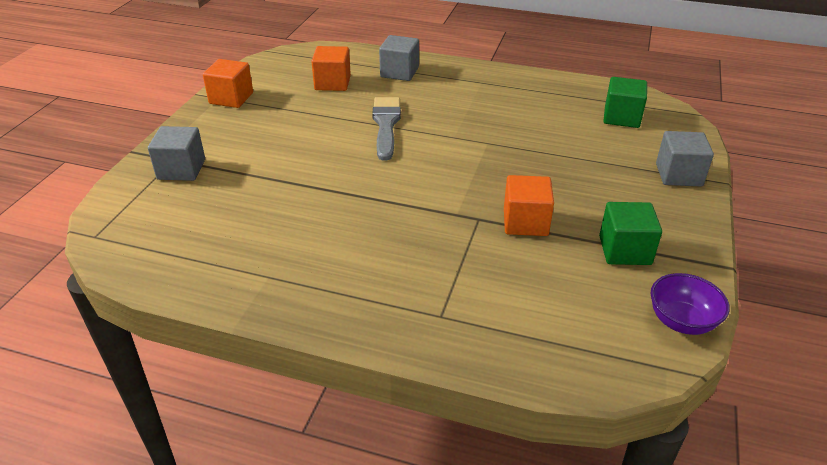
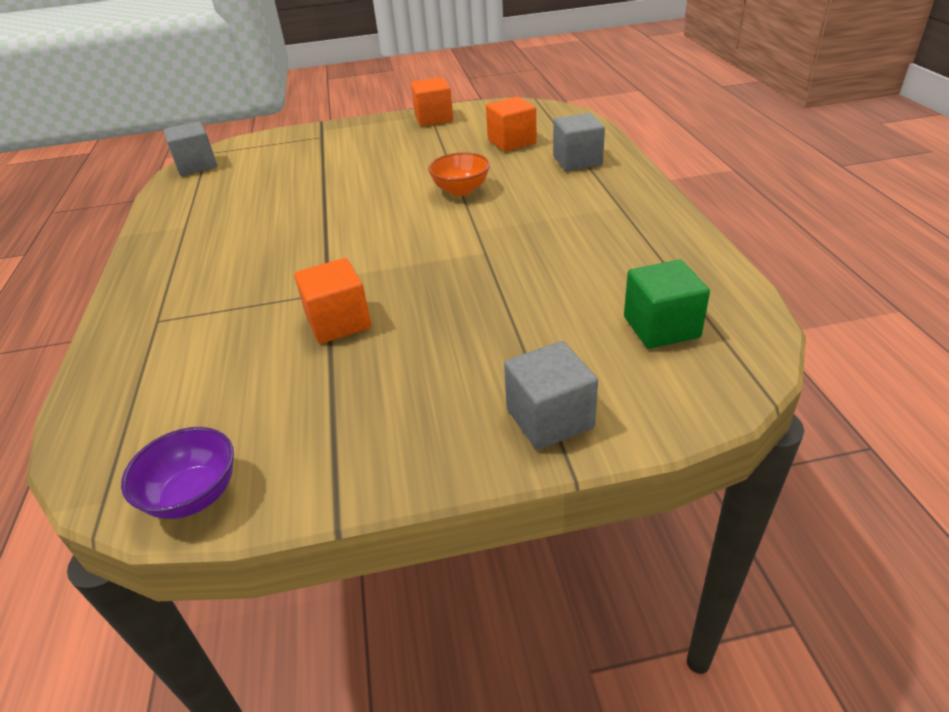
camera: 65 degrees right, 0 degrees up
(181, 169) = (309, 144): grey cube -> grey cube (197, 166)
(386, 125) = (461, 190): grey brush -> orange bowl
(625, 250) = (323, 411): green cube -> none

